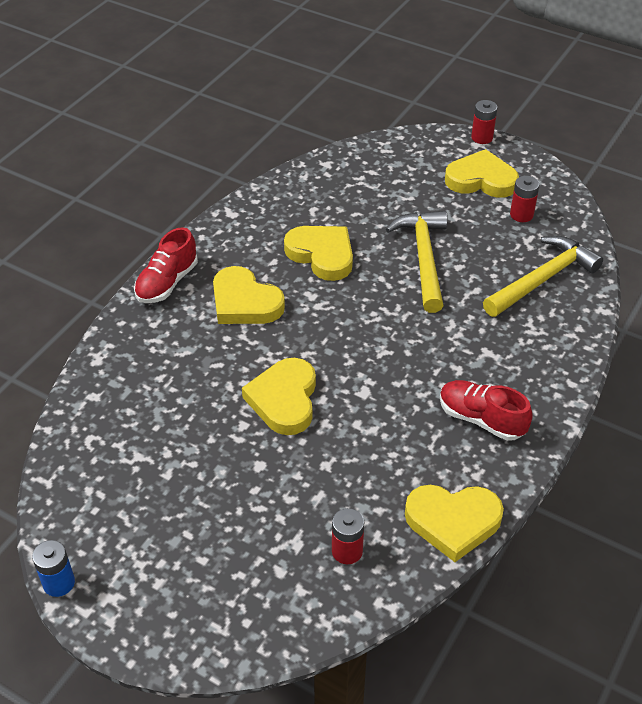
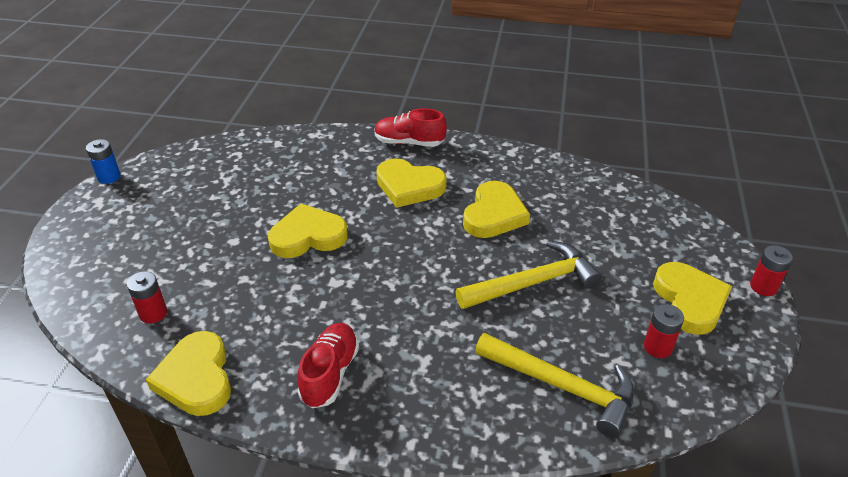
camera: 70 degrees right, 5 degrees down
(245, 302) = (409, 186): yellow heart -> yellow heart turned 90 degrees counterclockwise

